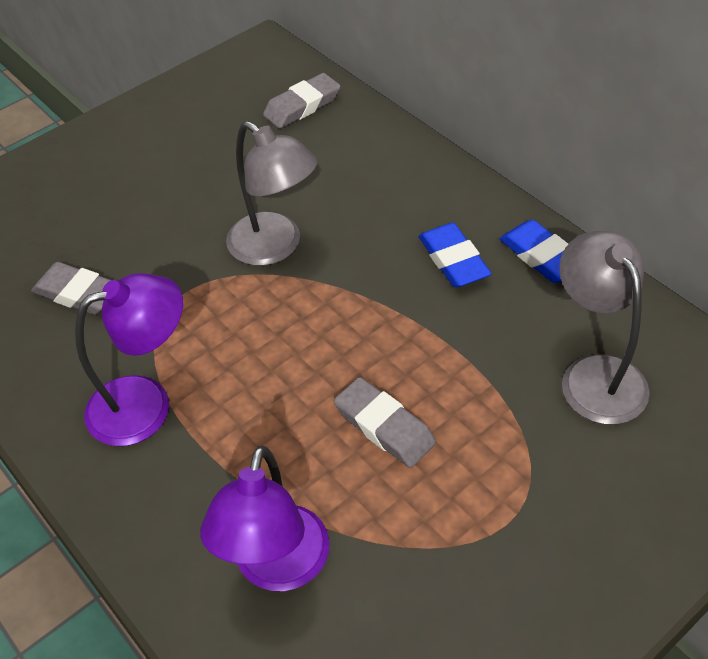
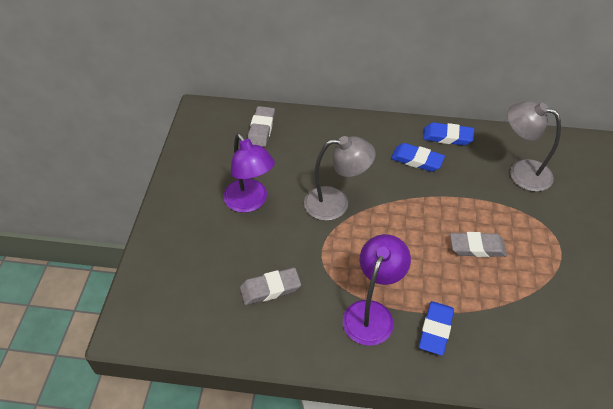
camera: 45 degrees left, 0 degrees up
(191, 484) = (435, 330): none -> blue eraser
(277, 568) = (510, 334): purple lamp -> purple lamp (250, 202)

